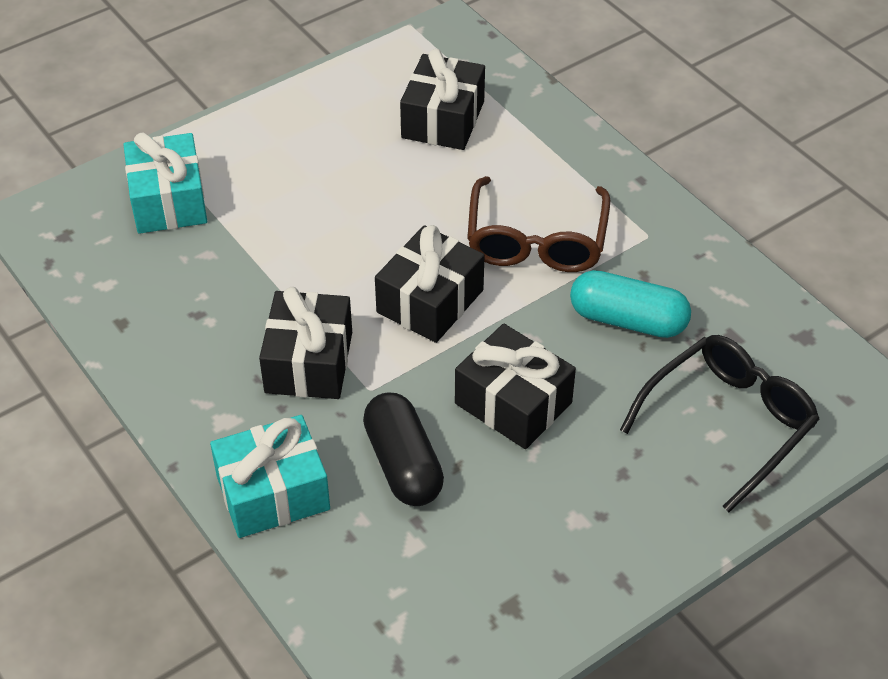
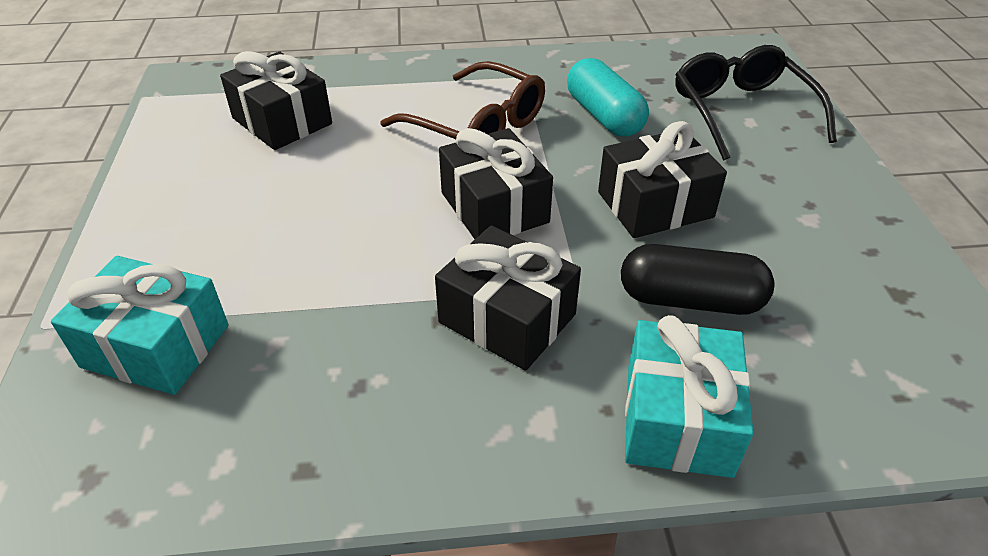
camera: 60 degrees left, 5 degrees down
(628, 320) = (604, 116): turquoise capsule -> turquoise capsule turned 75 degrees counterclockwise

